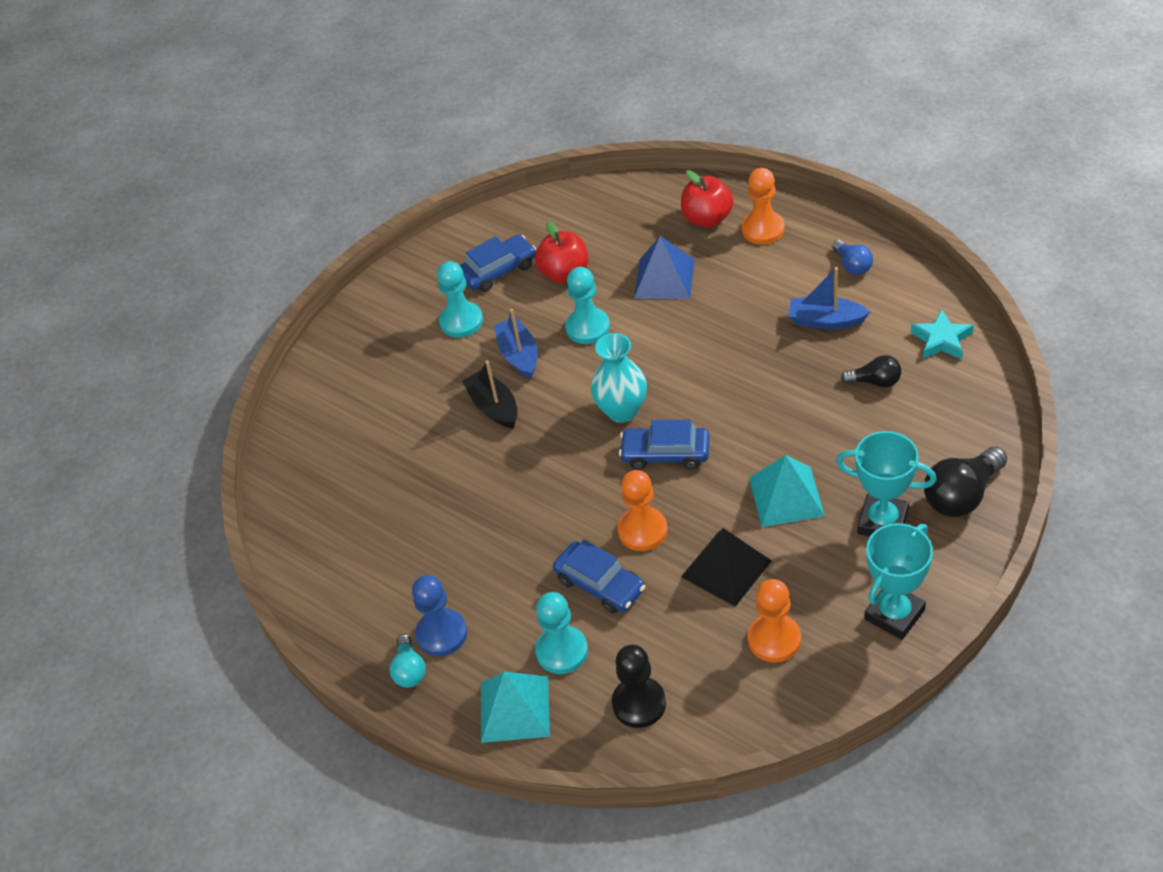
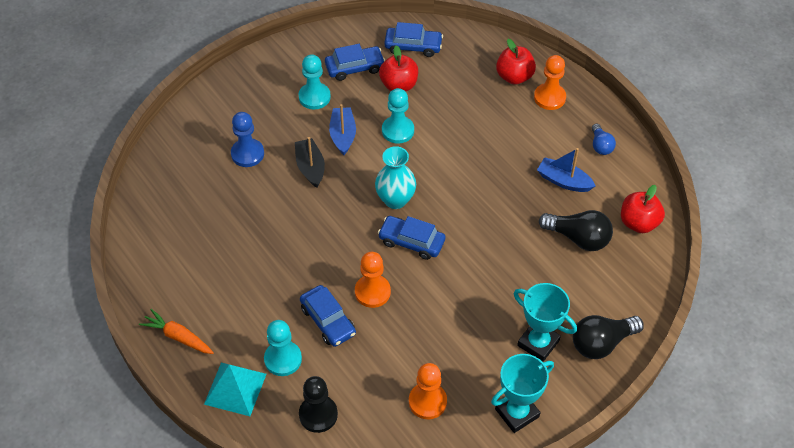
camera: 10 degrees right, 5 degrees up
(409, 670) = (178, 337): turquoise light bulb -> orange carrot
(441, 634) = (209, 318): blue pawn -> blue pawn (247, 154)
(562, 222) = (413, 46): none -> blue car
(664, 278) = (465, 112): blue pyramid -> none
(726, 568) = (417, 339): black pyramid -> none
(786, 496) = (480, 301): turquoise pyramid -> none
(875, 381) = (578, 238): black light bulb -> black light bulb, size x1.70
(941, 340) = (638, 223): turquoise star -> red apple

